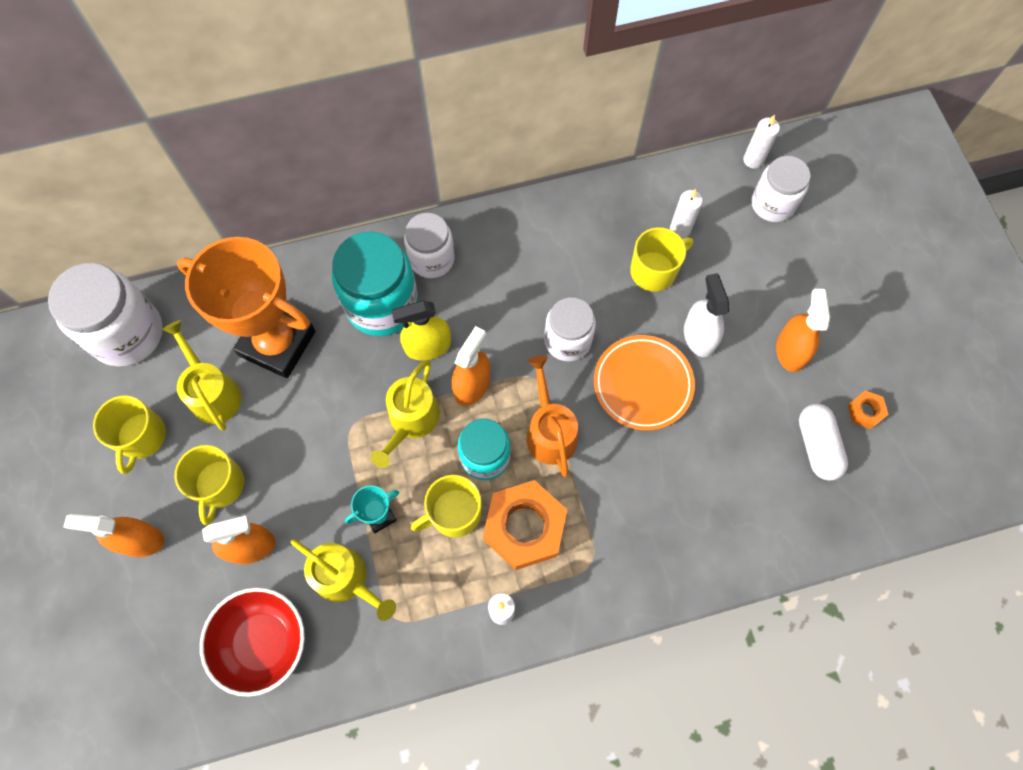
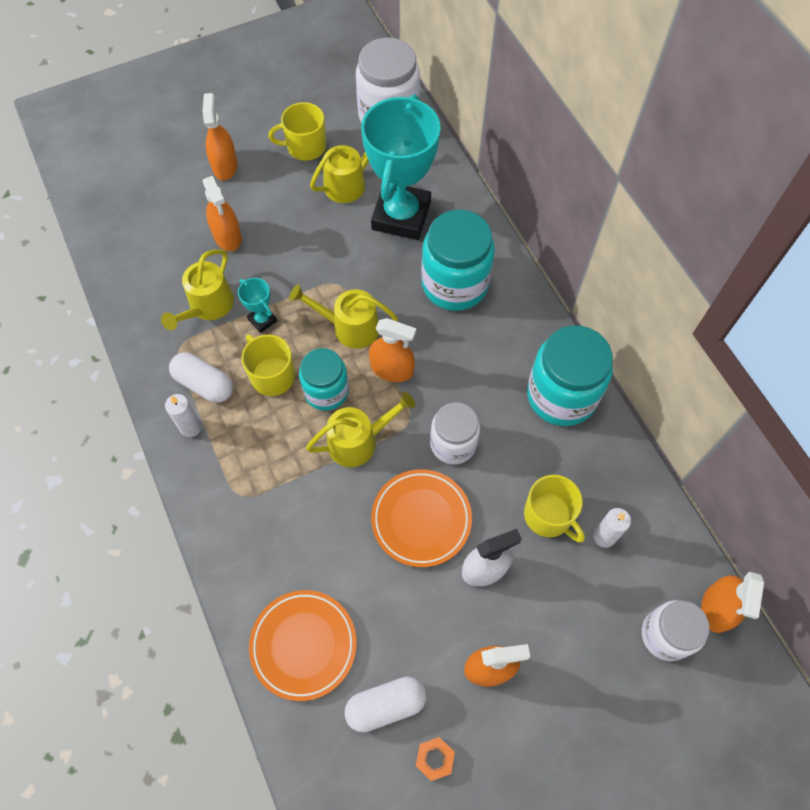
camera: 80 degrees right, 5 degrees down
(219, 485) = (274, 205): yellow mug -> none
(263, 642) = (154, 261): red bowl -> none
(277, 343) = (401, 216): orange trophy -> turquoise trophy
(428, 346) = (422, 327): yellow spray bottle -> none
(432, 259) = (509, 314): white jar -> none
(450, 592) = (204, 384): none -> white capsule
(524, 527) = (266, 434): orange nut -> none
(533, 232) = (561, 395): none -> turquoise jar
(549, 432) = (358, 441): orange watering can -> yellow watering can
(753, 160) = (717, 608): white candle -> orange spray bottle
(756, 514) = (303, 645): none -> orange plate

